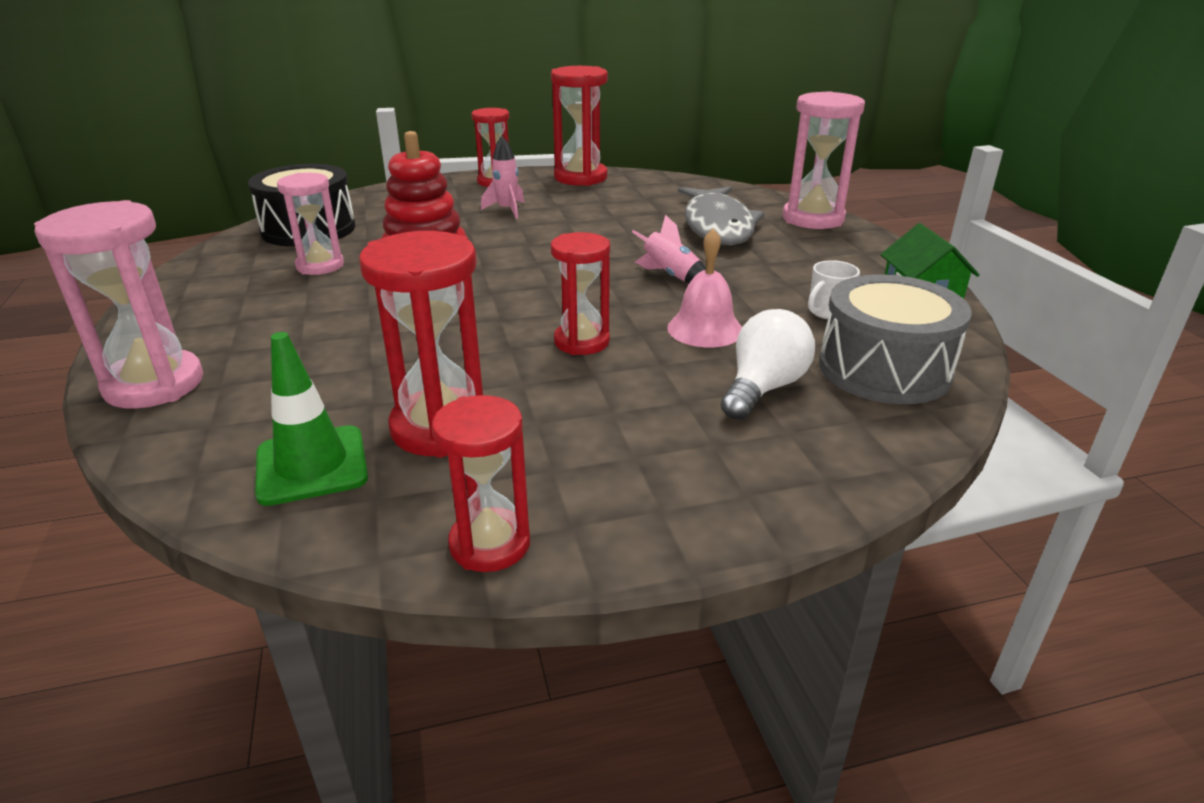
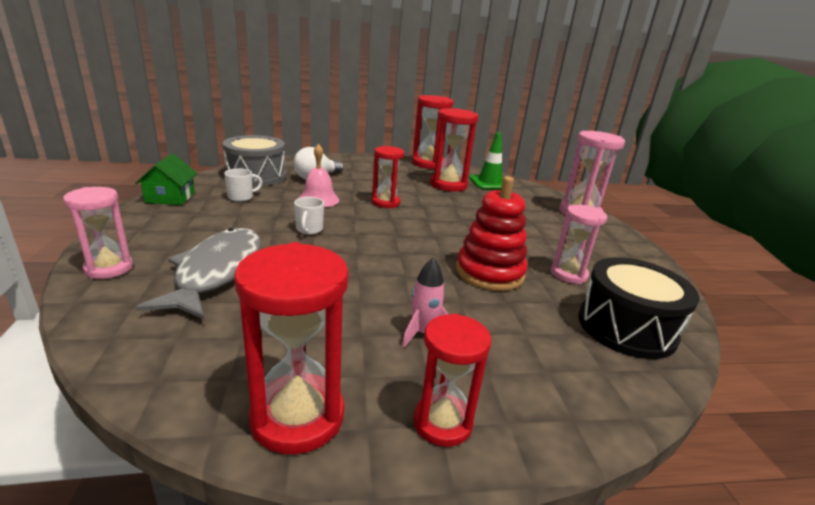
camera: 175 degrees left, 5 degrees down
(490, 544) = (428, 164): red hourglass -> red hourglass, size x1.51
(670, 276) = (309, 230): pink rocket -> white mug
(813, 219) = (109, 268): pink hourglass -> pink hourglass, size x0.66

